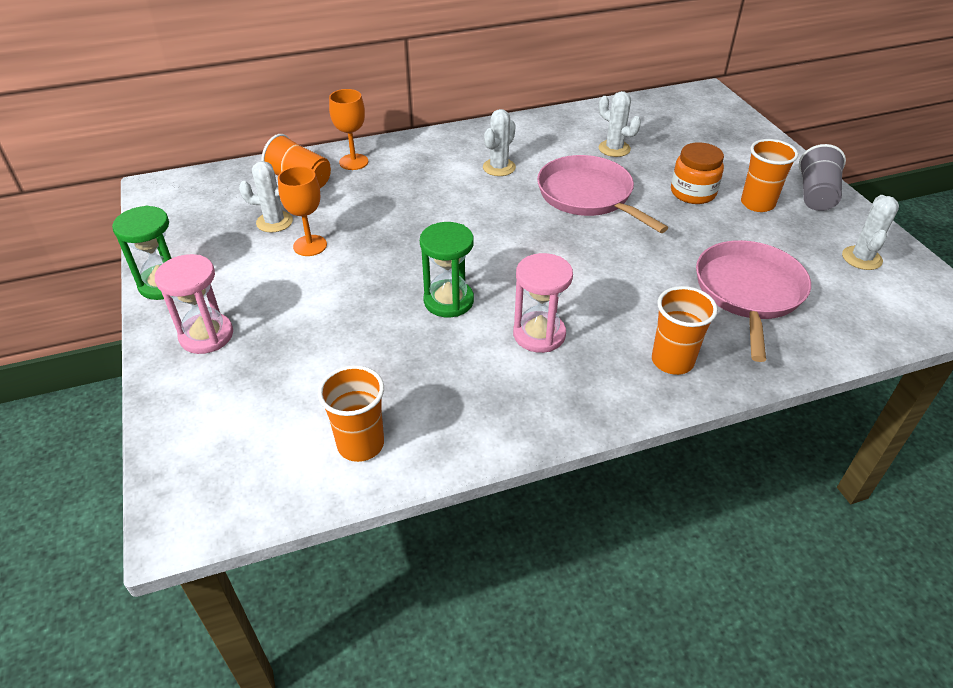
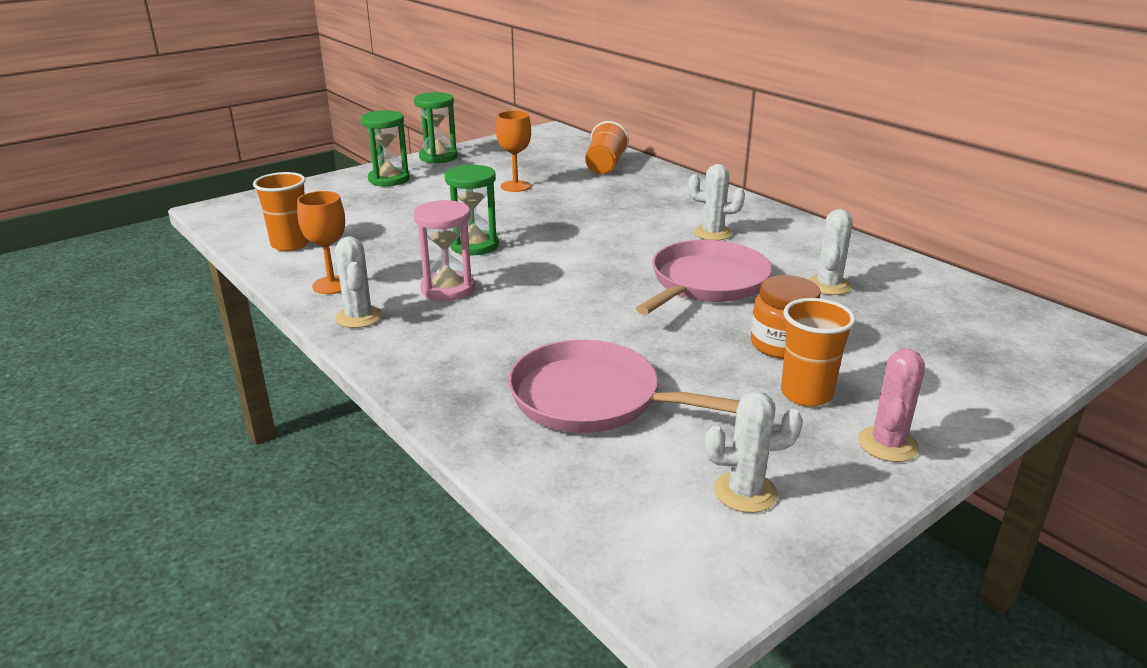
camera: 70 degrees right, 15 degrees down
(206, 335) = (389, 179): pink hourglass -> green hourglass
(274, 222) = (537, 170): white cactus -> white cactus (359, 317)
(353, 162) = (653, 177): orange goblet -> orange goblet (332, 285)
(672, 361) = (438, 359): orange cup -> none
(748, 292) = (592, 398): pink pan -> pink pan turned 150 degrees counterclockwise
(815, 195) = (887, 444): grey cup -> pink cactus

